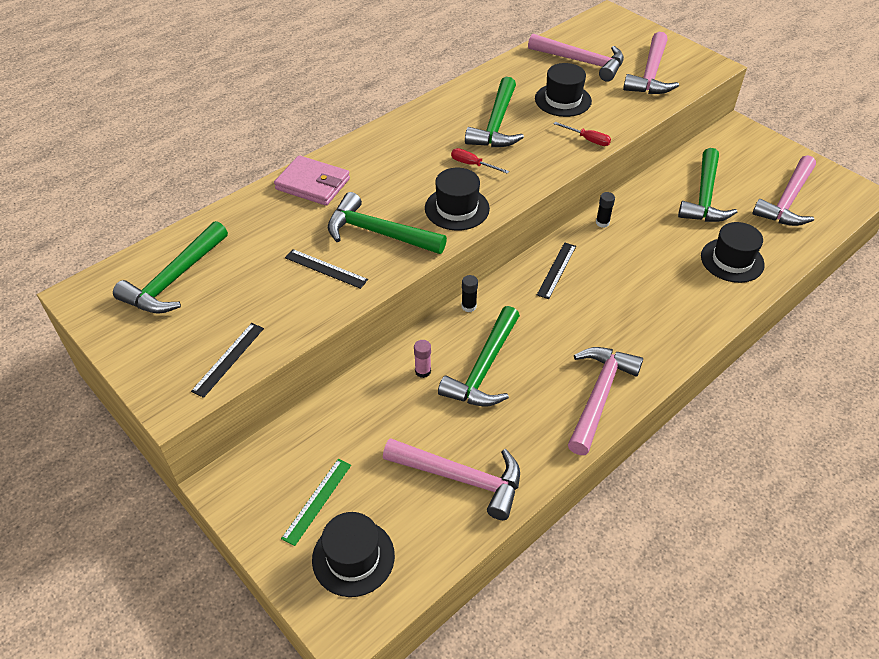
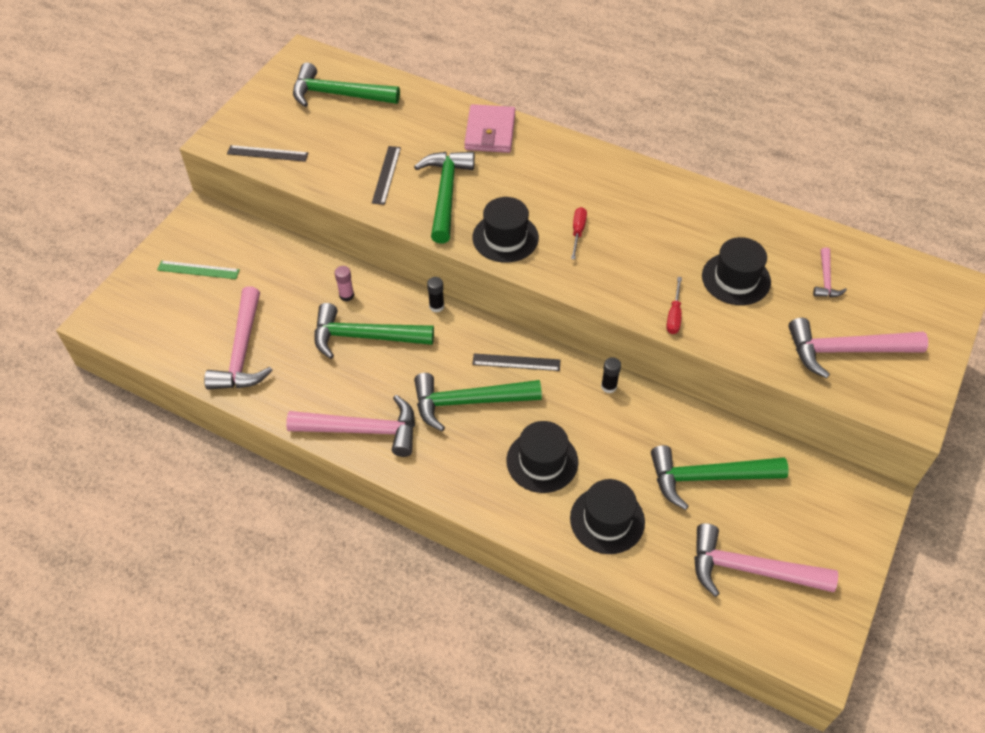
camera: 70 degrees right, 5 degrees up
(353, 557) = (155, 306): black hat -> black hat (542, 461)
(496, 124) = (656, 234): green hammer -> green hammer (468, 402)
(581, 62) = (826, 280): pink hammer -> pink hammer, size x0.50

